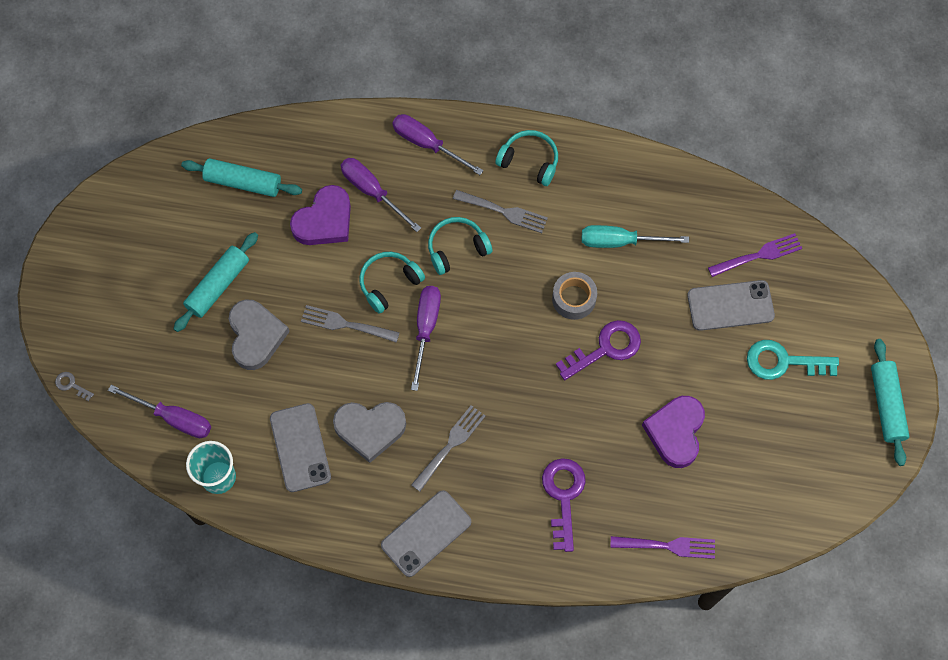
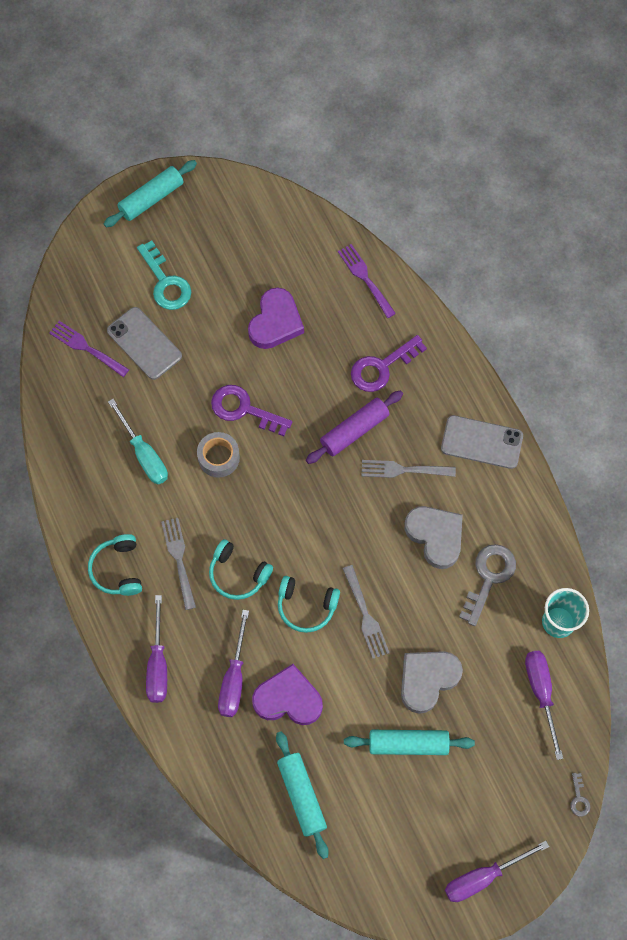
camera: 125 degrees left, 0 degrees up
(300, 447) = (489, 577): grey phone -> grey key
(426, 329) = (324, 551): purple screwdriver -> purple screwdriver (483, 877)
(518, 428) = (354, 431): none -> purple rolling pin
(675, 432) = (275, 322): purple heart -> purple heart turned 45 degrees counterclockwise

